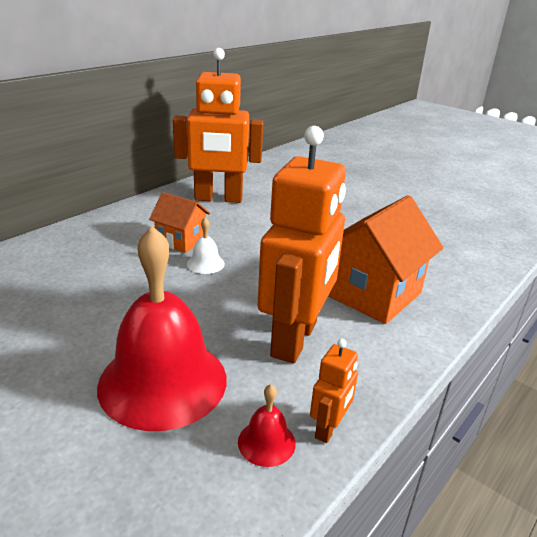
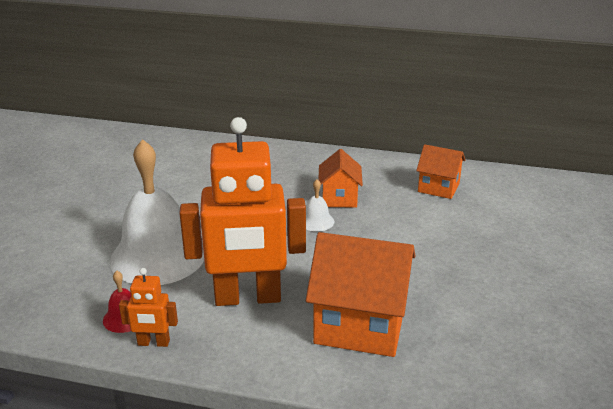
camera: 65 degrees right, 0 degrees up
(163, 381) = (158, 256): red bell -> white bell
(218, 199) = (438, 187): orange robot -> orange house

